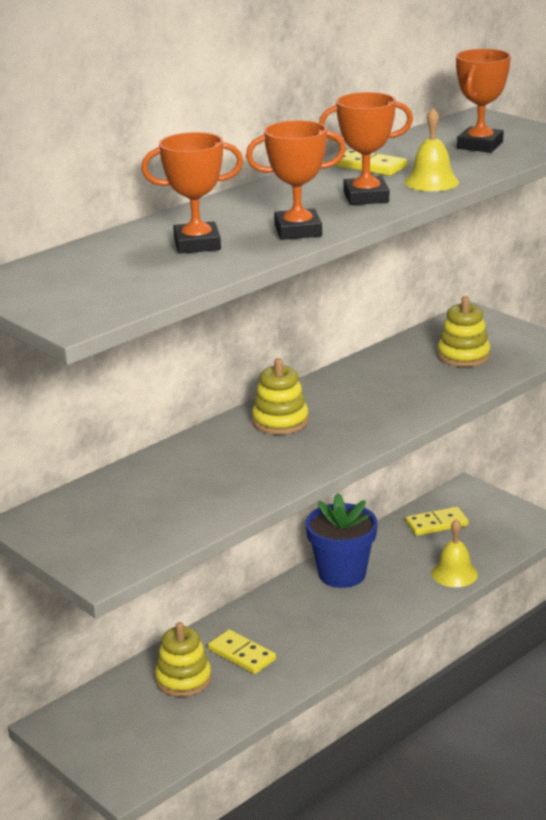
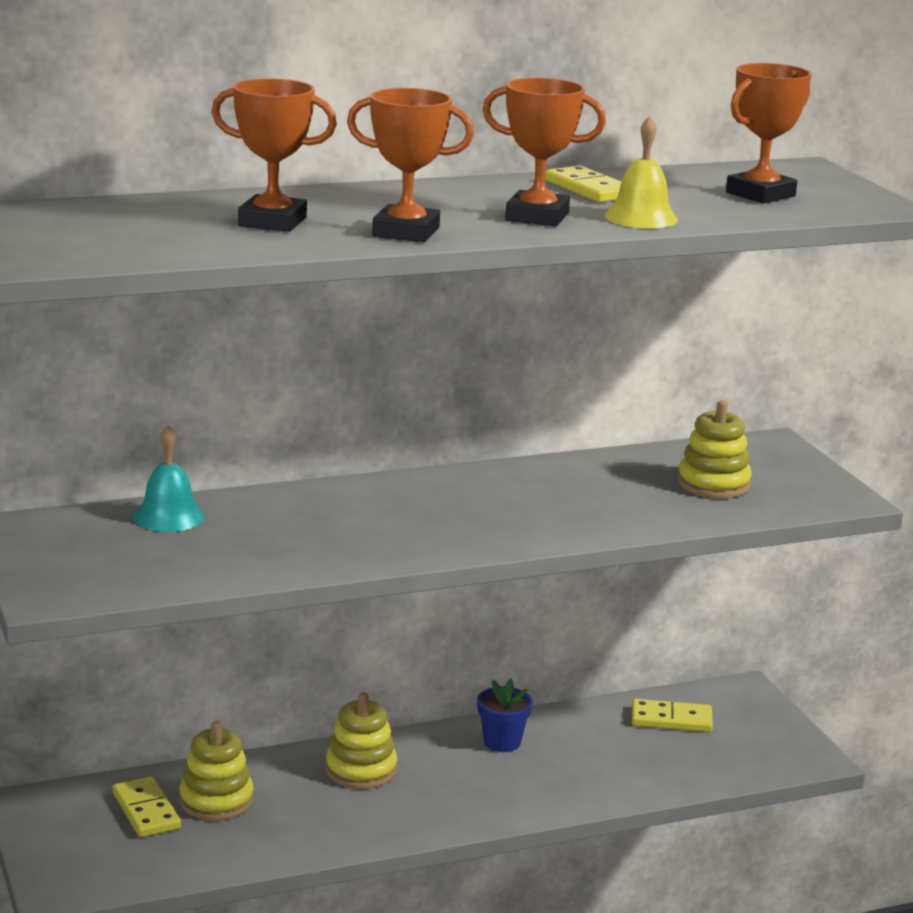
camera: 20 degrees right, 5 degrees down
(127, 483) = (169, 516): none -> turquoise bell
(241, 654) = (306, 795): yellow domino -> yellow domino (146, 811)
(280, 421) = (410, 499): yellow stacking toy -> yellow stacking toy (361, 770)
(342, 574) = (502, 742): blue flower pot -> blue flower pot, size x0.57
(454, 574) = (646, 782): yellow bell -> none

